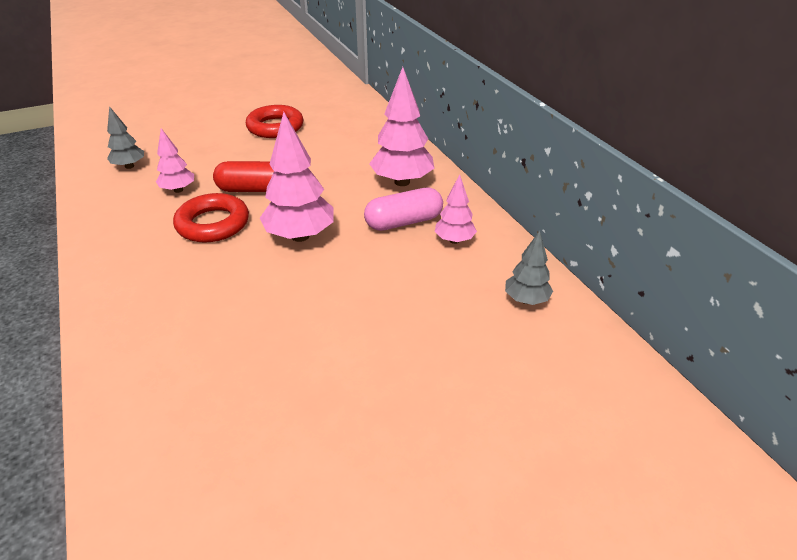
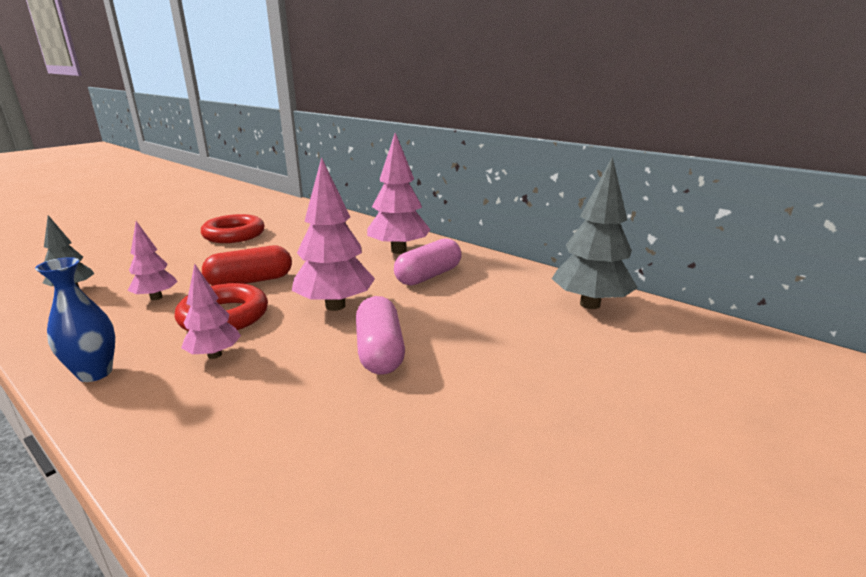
camera: 25 degrees left, 15 degrees down
(106, 254) = (95, 373): none -> blue vase
(300, 295) = (380, 351): none -> pink capsule
(454, 240) = (486, 279): pink tree -> pink tree (214, 355)
(526, 300) = (590, 304): grey tree -> grey tree, size x1.76

